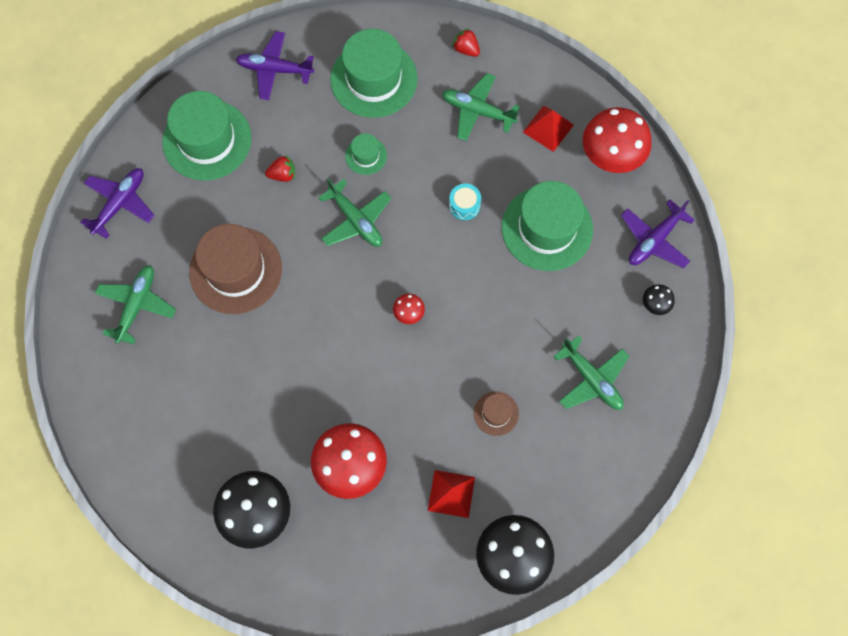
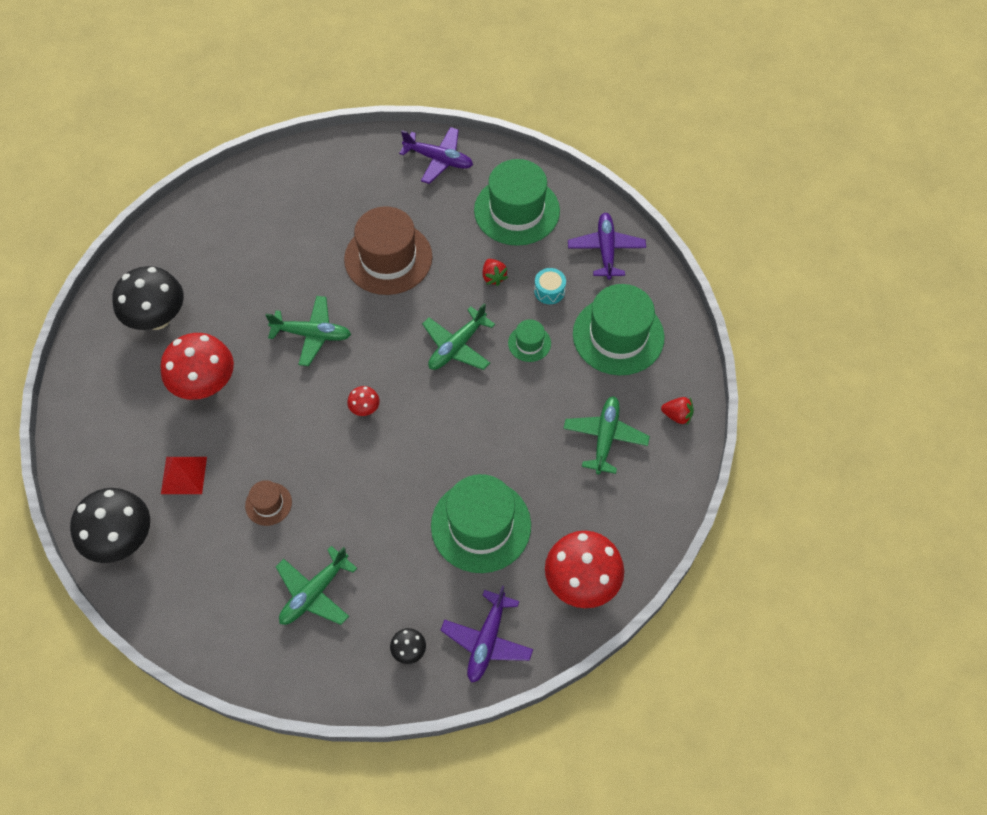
camera: 80 degrees right, 10 degrees down
(137, 305) = (343, 192): green plane -> green plane (312, 334)
(464, 205) = (492, 441): turquoise drum -> turquoise drum (549, 291)
(466, 49) = (677, 415): red strawberry -> red strawberry turned 75 degrees clockwise
(548, 128) = (601, 511): red pyramid -> none
(654, 240) = (487, 641): purple plane -> purple plane turned 105 degrees counterclockwise

